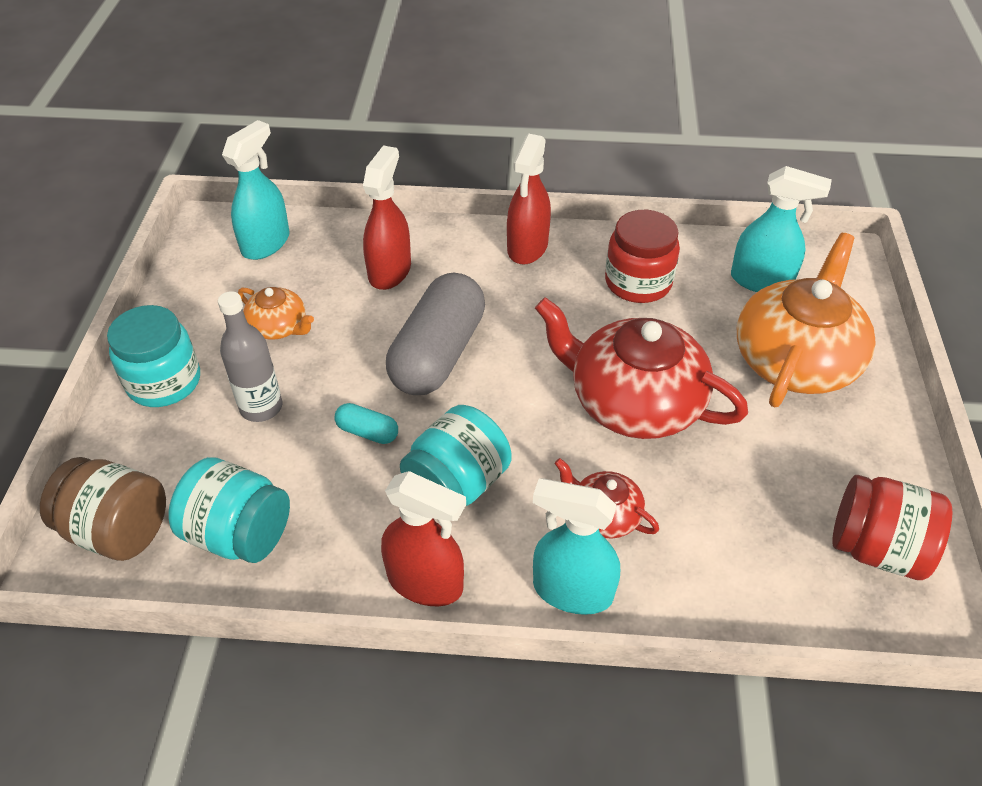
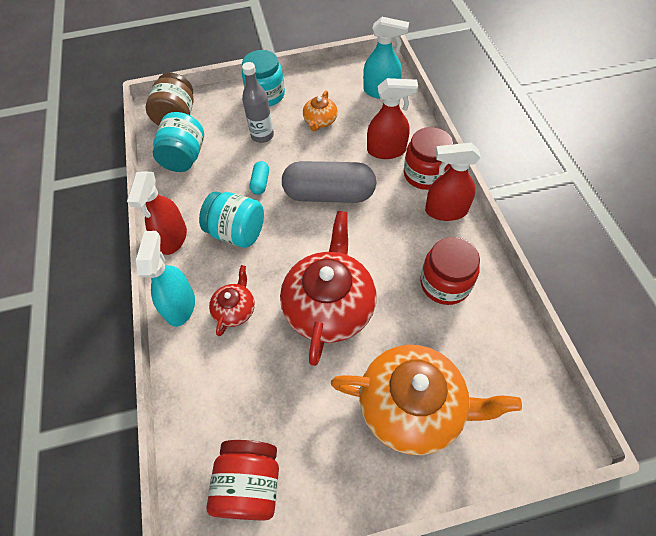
camera: 75 degrees right, 10 degrees up
(456, 247) = (425, 174): none -> red jar
(761, 281) = (491, 368): turquoise spray bottle -> none

